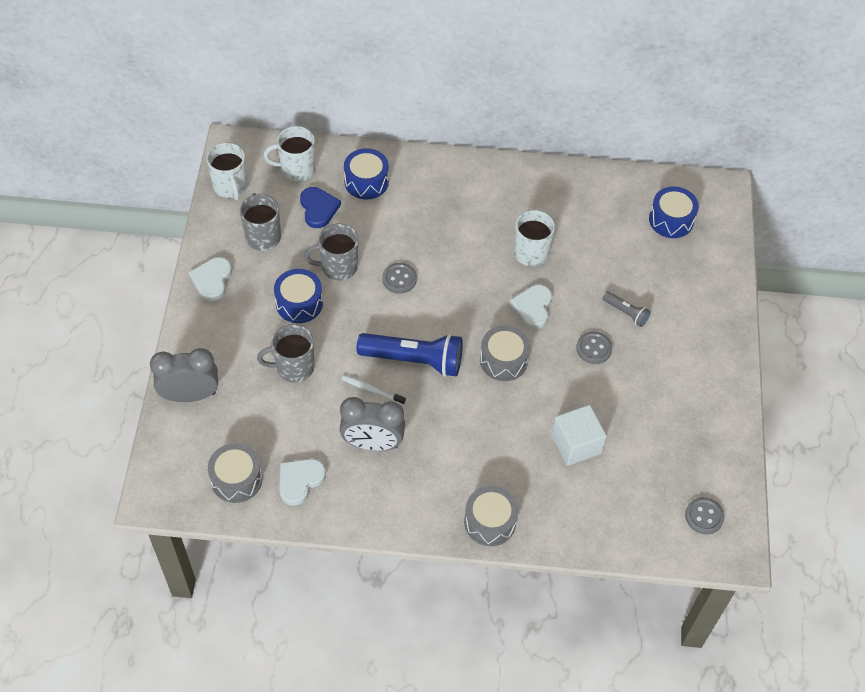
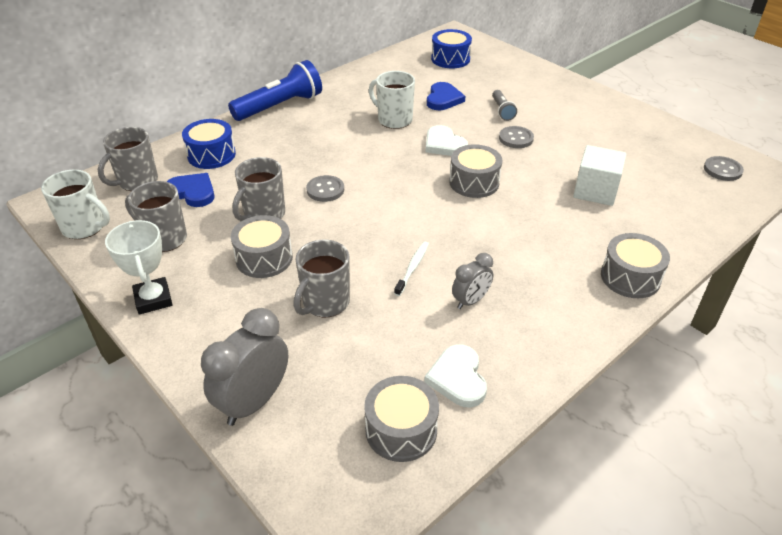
camera: 45 degrees left, 15 degrees down
(212, 280) = (153, 299): white heart -> white trophy
(297, 169) = (137, 181): white mug -> grey mug
(299, 303) = (264, 258): blue drum -> grey drum
(371, 390) = (412, 268): white toothbrush -> white toothbrush turned 135 degrees clockwise
(372, 443) = (470, 301): grey clock -> grey clock, size x0.58
(414, 360) = (414, 227): blue flashlight -> blue flashlight (280, 106)
(598, 261) = (443, 99): none -> blue heart
(626, 313) = (502, 111): grey flashlight -> grey flashlight turned 90 degrees clockwise

